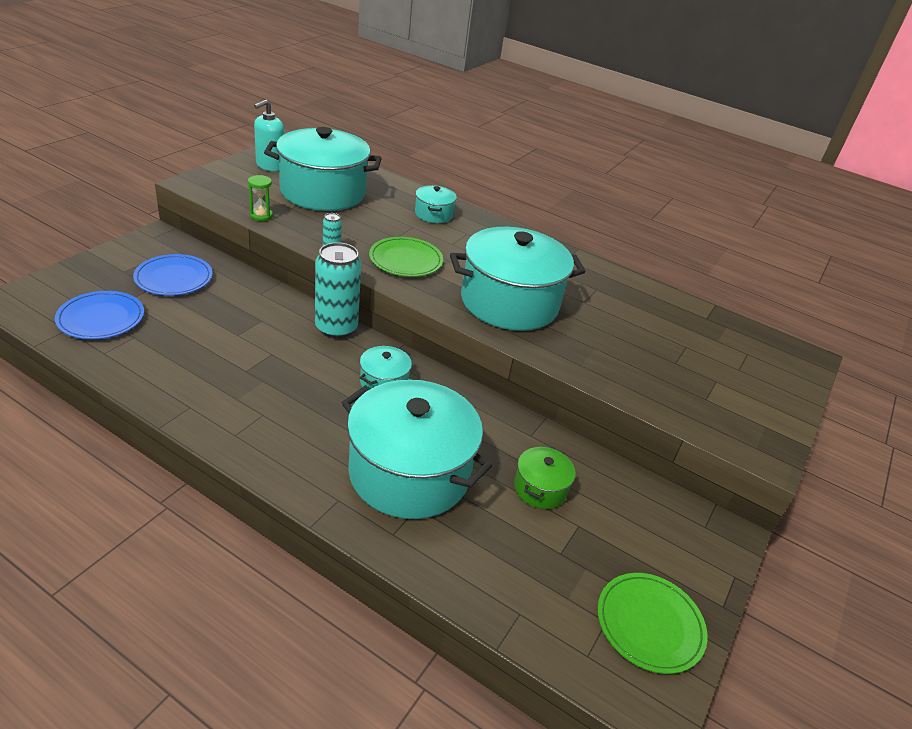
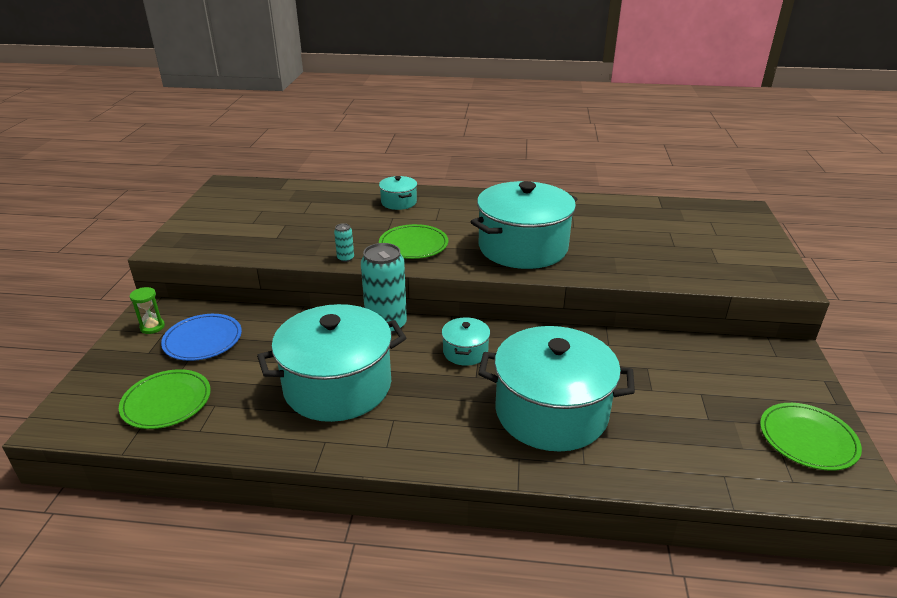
camera: 20 degrees left, 5 degrees down
(101, 318) = (166, 402): blue plate -> green plate
(261, 216) = (257, 253): green hourglass -> green hourglass (152, 327)
(270, 166) = (222, 209): turquoise soap dispenser -> none
(323, 192) = (290, 215): turquoise pot -> turquoise pot (338, 386)
(540, 488) = (651, 379): green pot -> none

